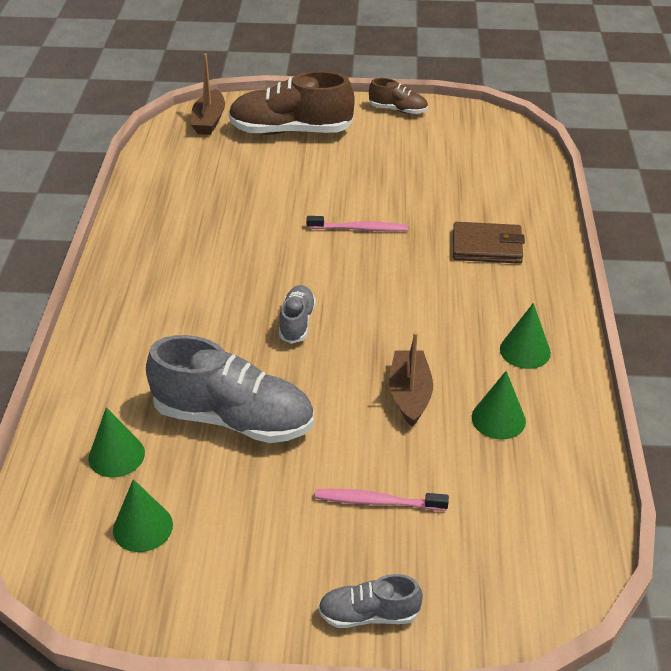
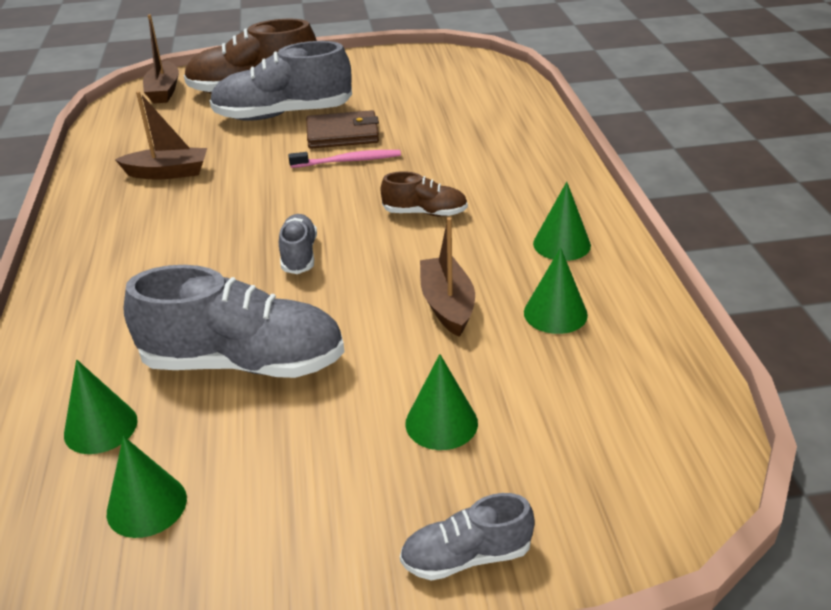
camera: 10 degrees left, 5 degrees down
(200, 216) = (168, 173): none -> brown boat
(311, 166) = (283, 115): none -> grey shoe
(378, 502) = (441, 423): pink toothbrush -> green cone
(398, 110) = (362, 59): brown shoe -> brown shoe (425, 213)
(487, 246) = (489, 158): brown wallet -> brown wallet (343, 134)

